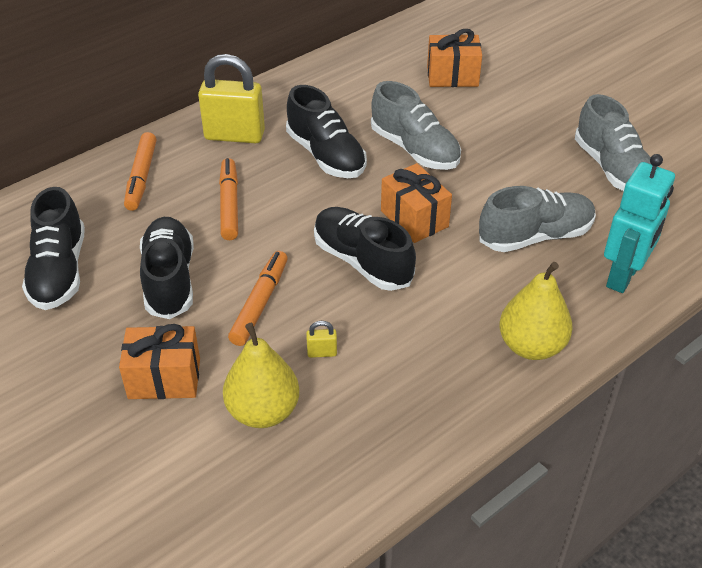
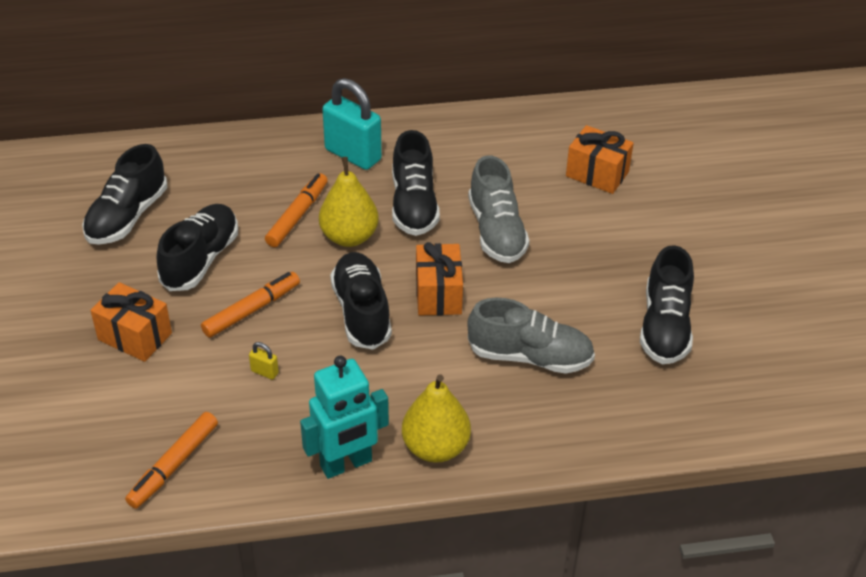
camera: 30 degrees right, 0 degrees up
(142, 177) = (249, 162): orange marker -> orange marker (174, 465)
(234, 135) = (353, 155): yellow padlock -> turquoise padlock
(263, 411) = (183, 396): yellow pear -> yellow pear (349, 237)
(612, 169) = (664, 326): grey shoe -> black shoe
(623, 276) = (575, 428): turquoise robot -> turquoise robot (346, 464)

